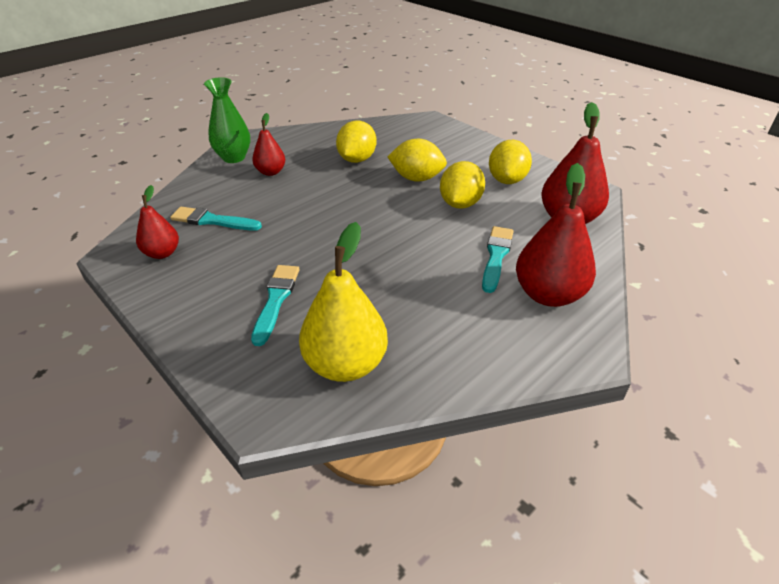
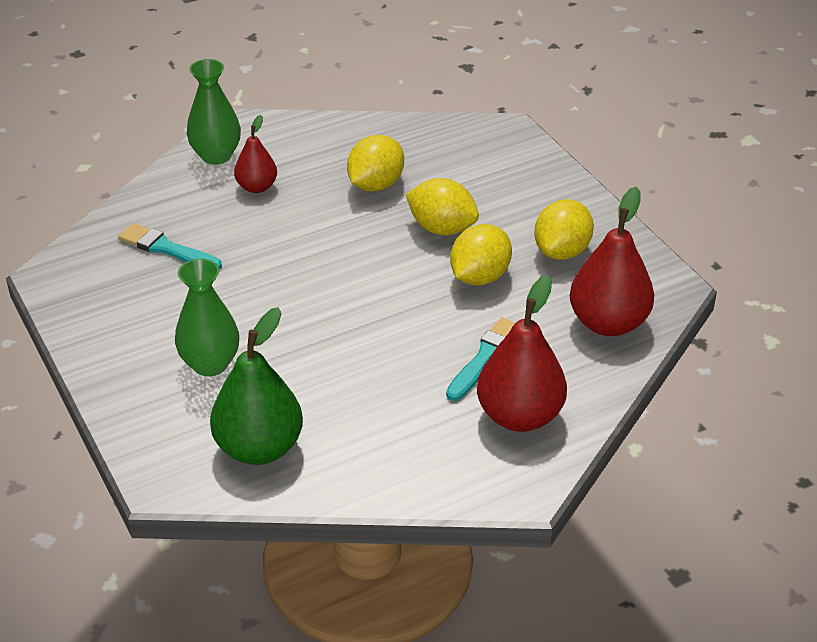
camera: 15 degrees right, 0 degrees up
(162, 253) = (100, 283): red pear -> none
(276, 300) = (210, 364): turquoise brush -> green vase
(345, 364) = (259, 448): yellow pear -> green pear

